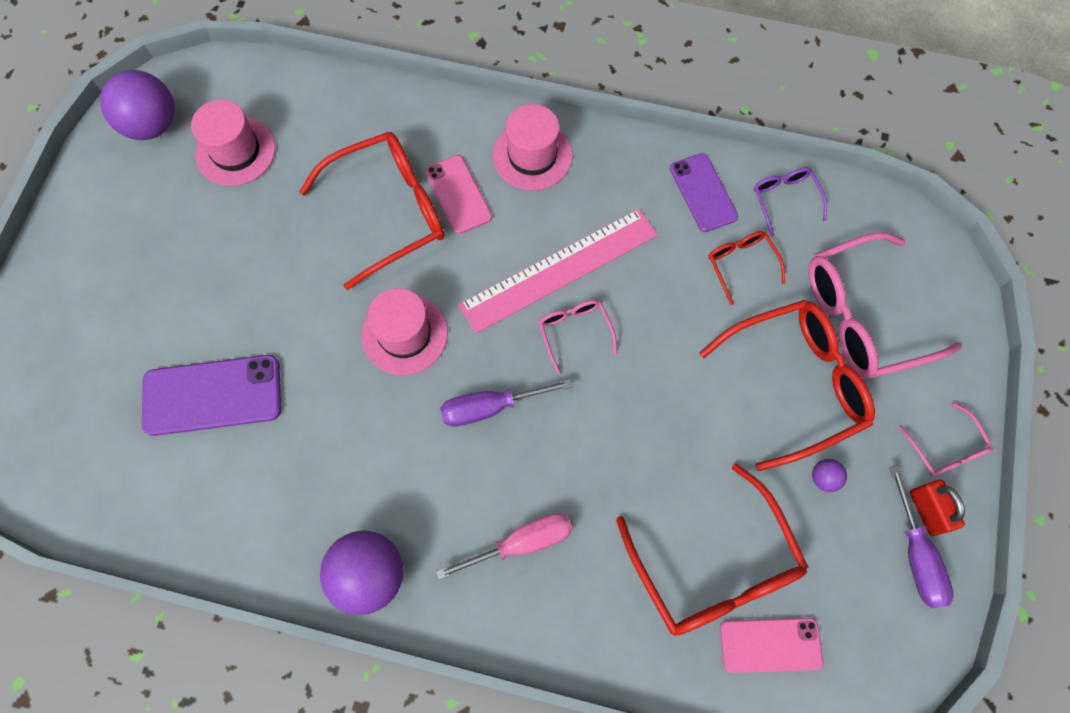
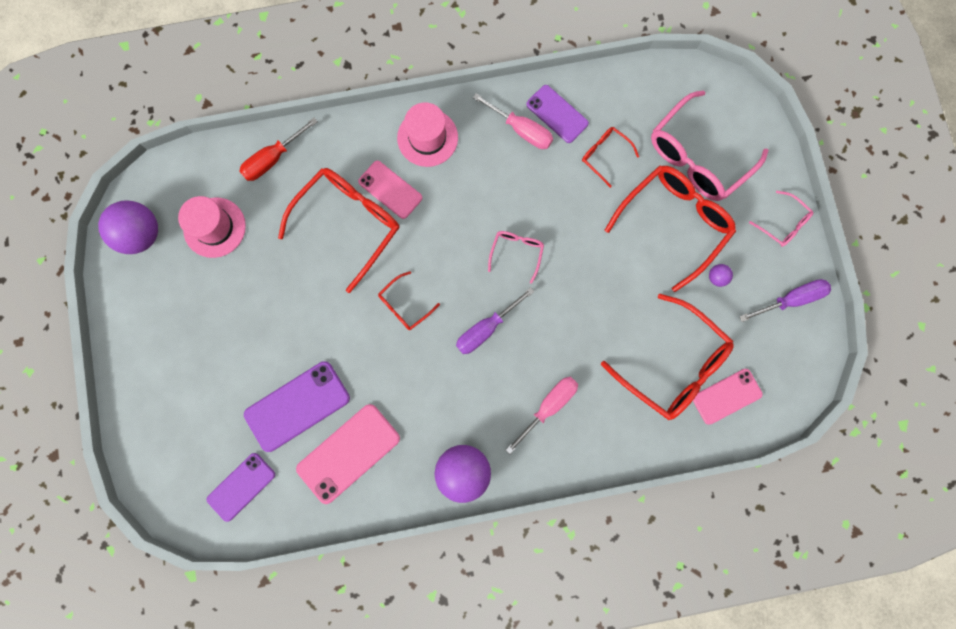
camera: 25 degrees left, 10 degrees up
(92, 461) = (241, 486): none -> purple phone
(240, 482) = (348, 453): none -> pink phone
(343, 105) = (273, 158): none -> red screwdriver
(404, 334) = (404, 305): pink hat -> red glasses
(559, 270) = (486, 213): pink ruler -> none
(574, 332) = (516, 252): pink glasses -> pink glasses turned 60 degrees clockwise
(650, 192) = (521, 130): none -> pink screwdriver
(784, 199) = (613, 95): purple glasses -> none
(915, 554) = (790, 300): purple screwdriver -> purple screwdriver turned 75 degrees counterclockwise
(926, 511) = (786, 269): red padlock -> none

